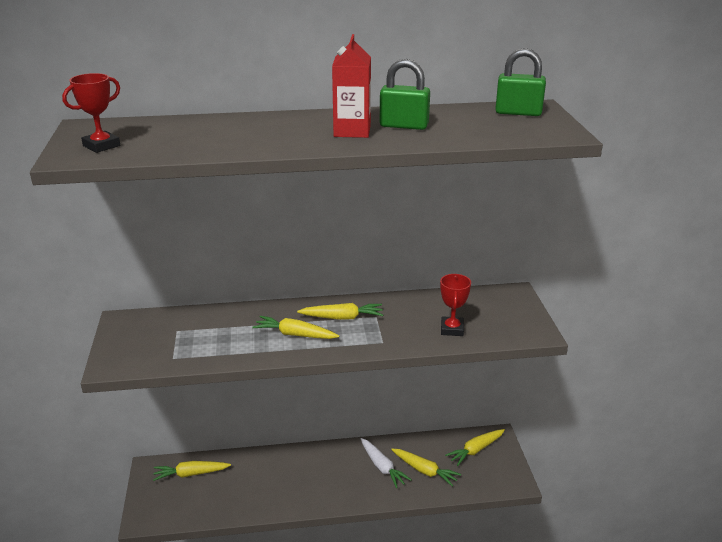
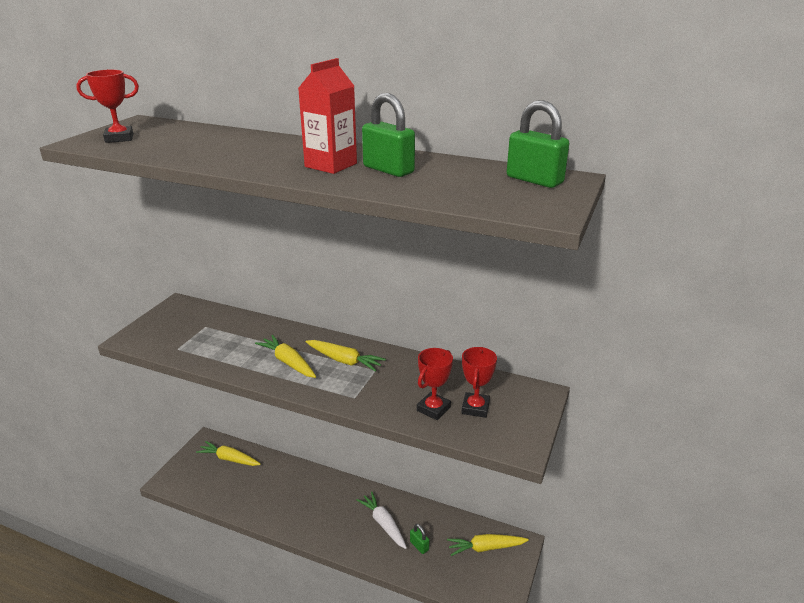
camera: 30 degrees right, 0 degrees up
(382, 467) = (383, 524): white carrot -> white carrot turned 150 degrees clockwise
(424, 471) = (419, 546): yellow carrot -> green padlock
(481, 318) = (475, 408): none -> red trophy

